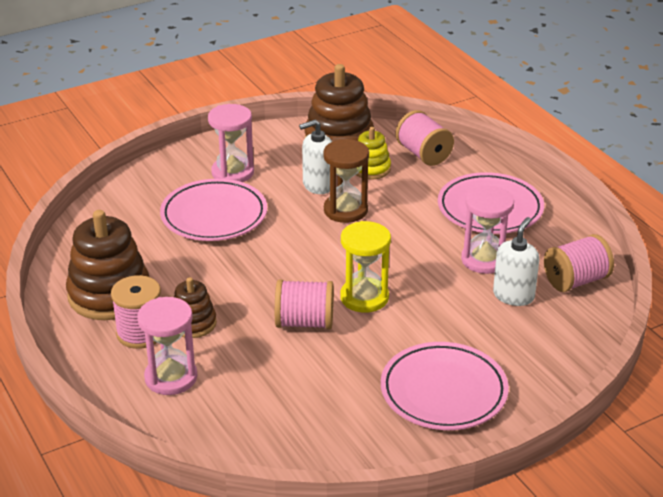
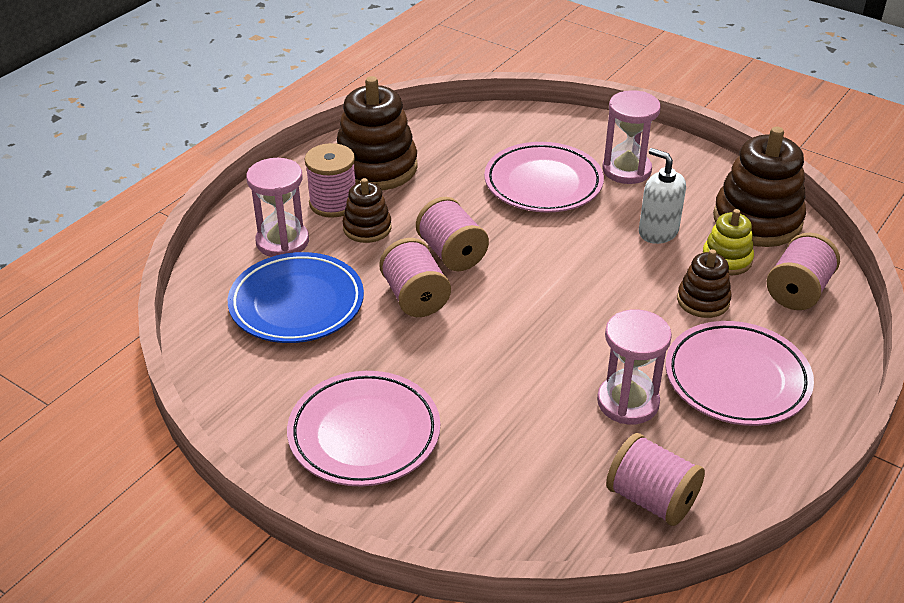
camera: 65 degrees right, 5 degrees up
(264, 288) = (452, 253): none -> pink spool
(264, 390) = (297, 304): none -> blue plate
(345, 210) = (629, 265): brown hourglass -> none
(364, 297) = (485, 326): yellow hourglass -> none
(406, 194) = (703, 300): none -> brown stacking toy
(513, 295) = (577, 447): white soap dispenser -> none

